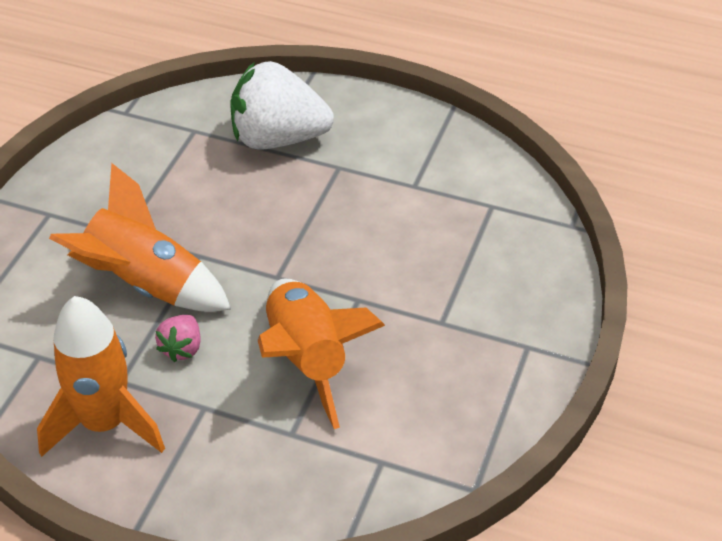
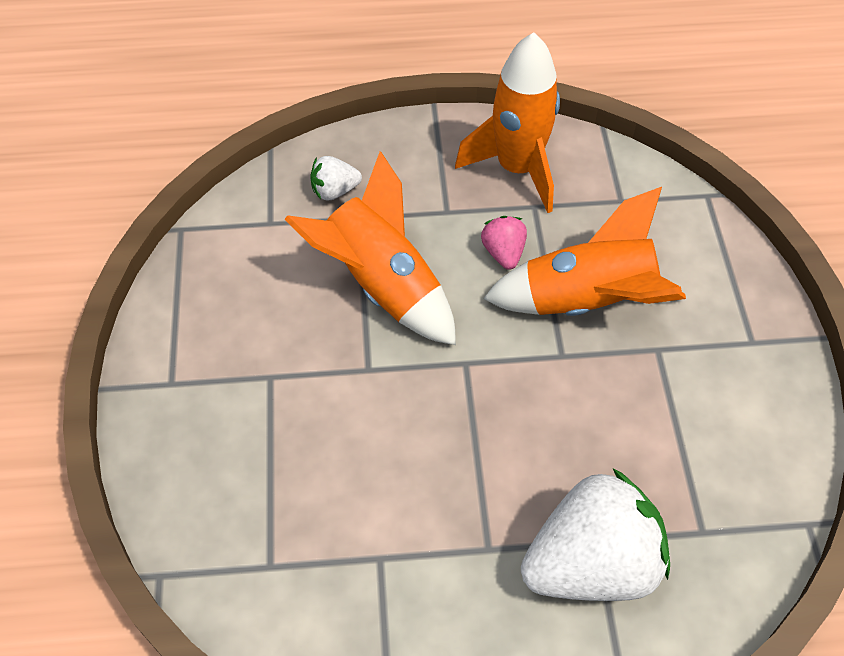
camera: 155 degrees right, 10 degrees up
(299, 470) = (334, 191): none -> white strawberry

